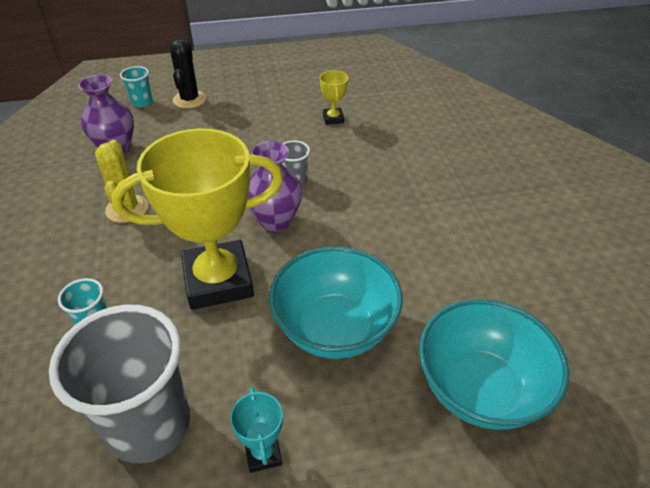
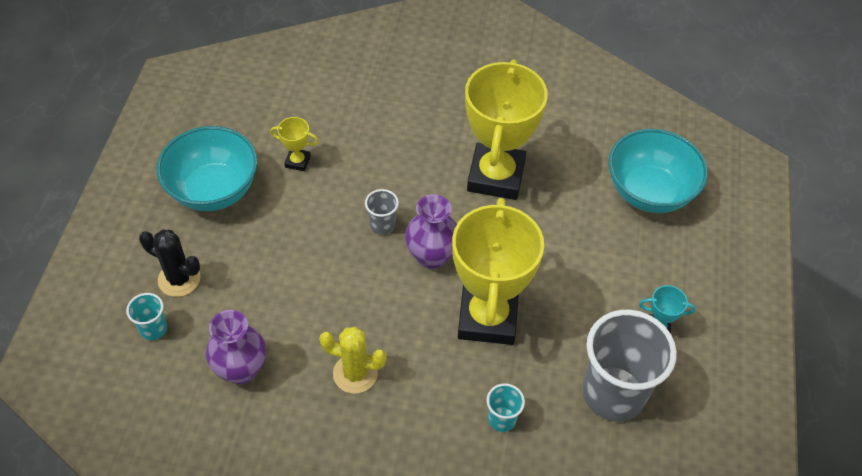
camera: 70 degrees left, 10 degrees up
(335, 328) = (569, 254): turquoise bowl -> turquoise bowl (214, 190)
(402, 239) = (496, 176): none -> yellow trophy

